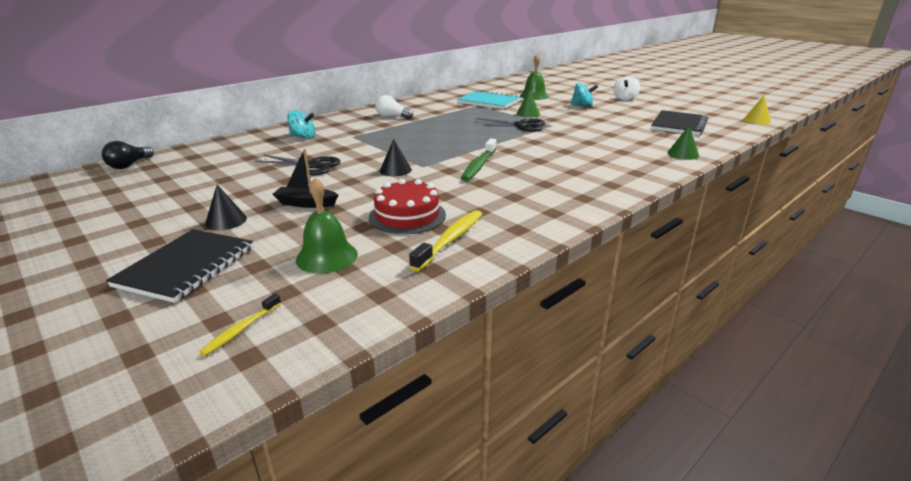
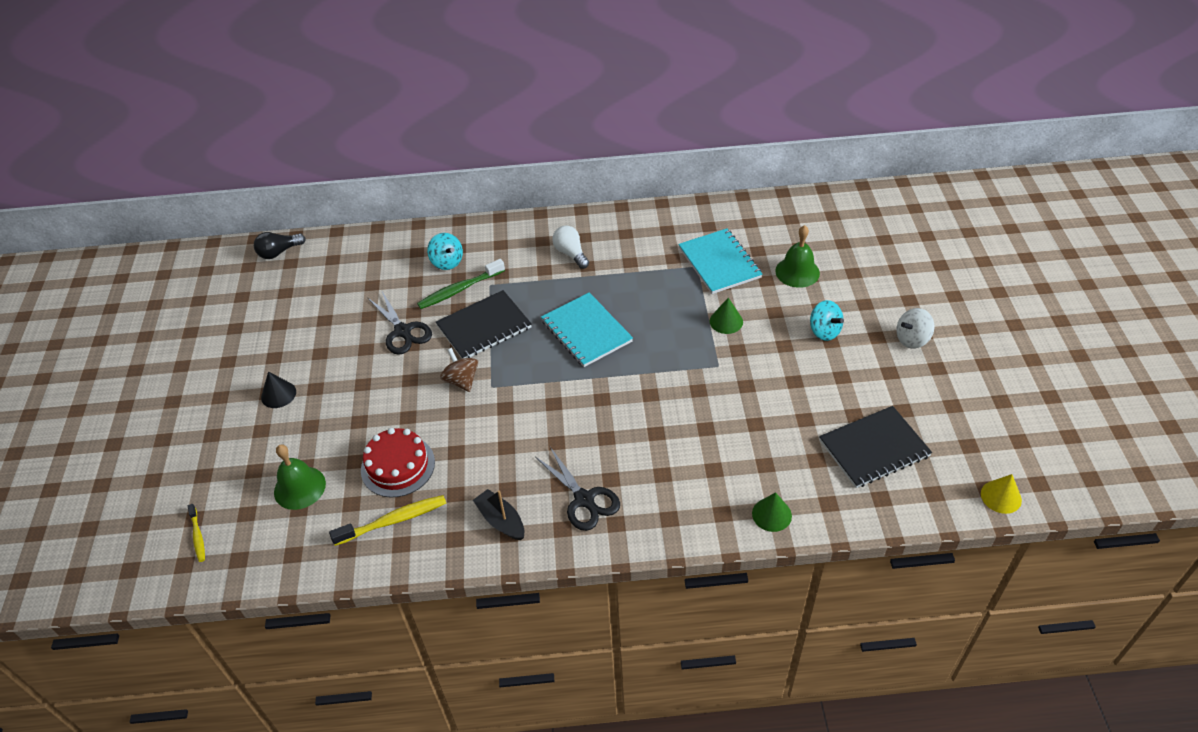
camera: 40 degrees right, 20 degrees up
(186, 266) = (217, 444): black notebook -> black notebook (484, 327)
(241, 330) = (198, 536): yellow toothbrush -> yellow toothbrush turned 90 degrees counterclockwise
(306, 203) = (347, 400): black boat -> black boat (501, 521)
(395, 170) = (461, 380): black cone -> brown spinning top
(452, 134) = (586, 331): none -> turquoise notebook
(479, 165) = (539, 414): green toothbrush -> green toothbrush (459, 290)
(521, 125) = (682, 348): black scissors -> black scissors (584, 499)

